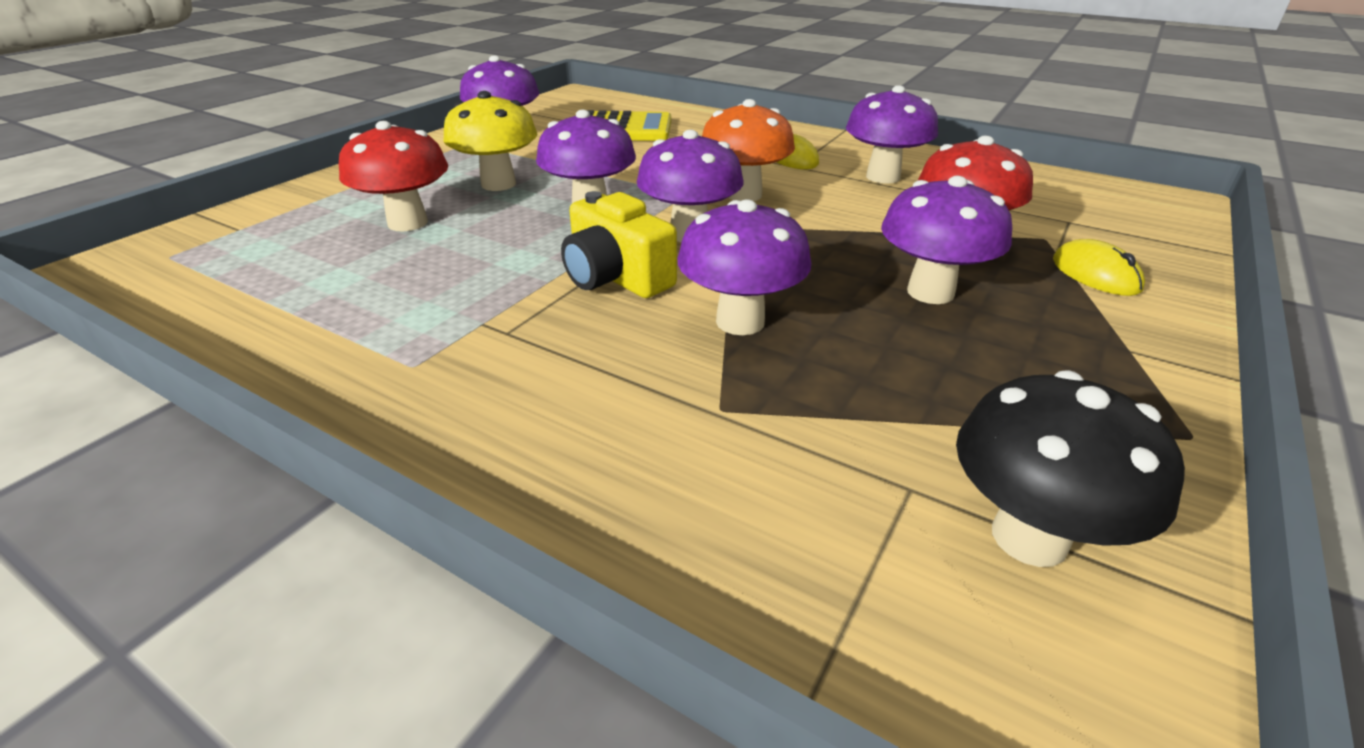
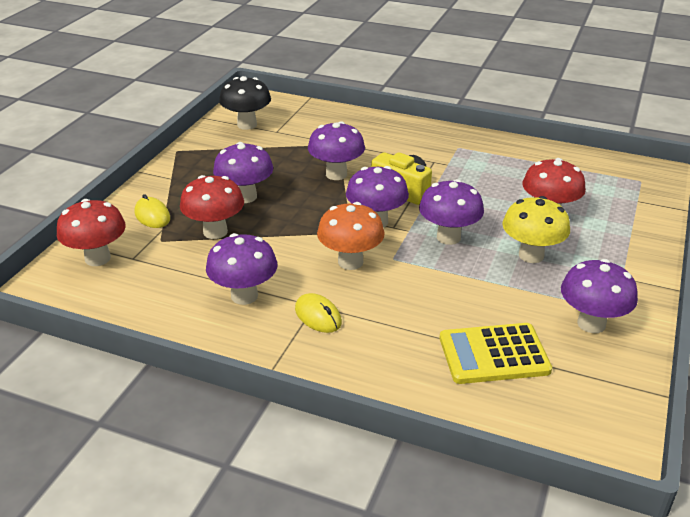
camera: 170 degrees right, 0 degrees up
(1125, 224) = (97, 258): none -> red mushroom

